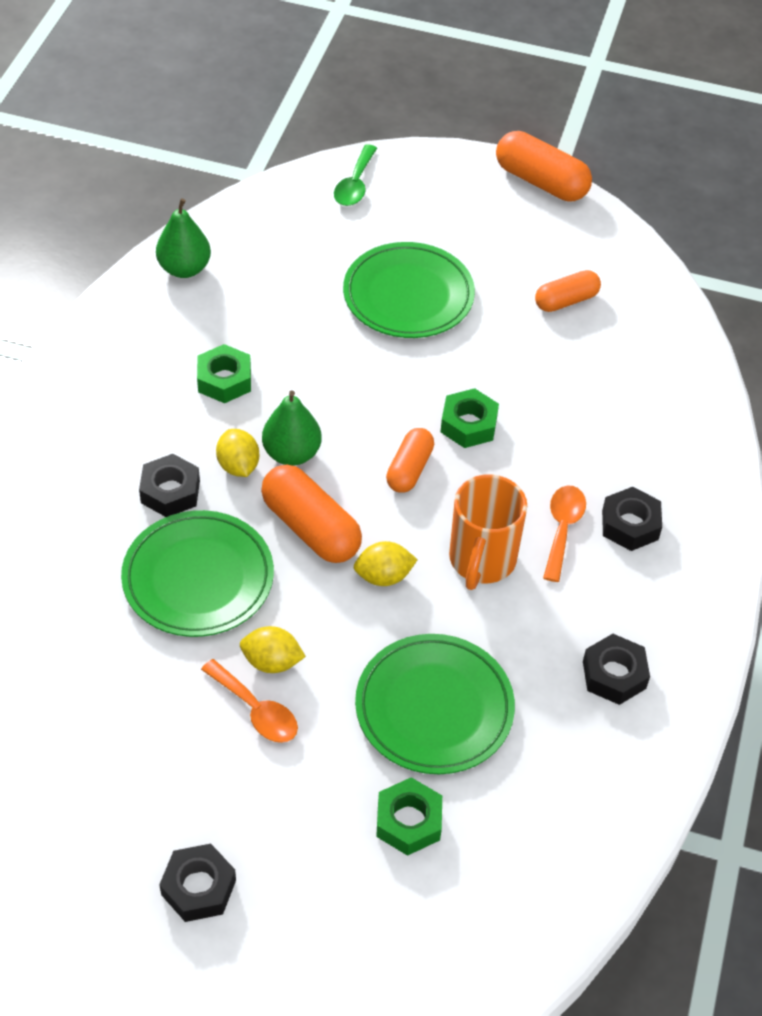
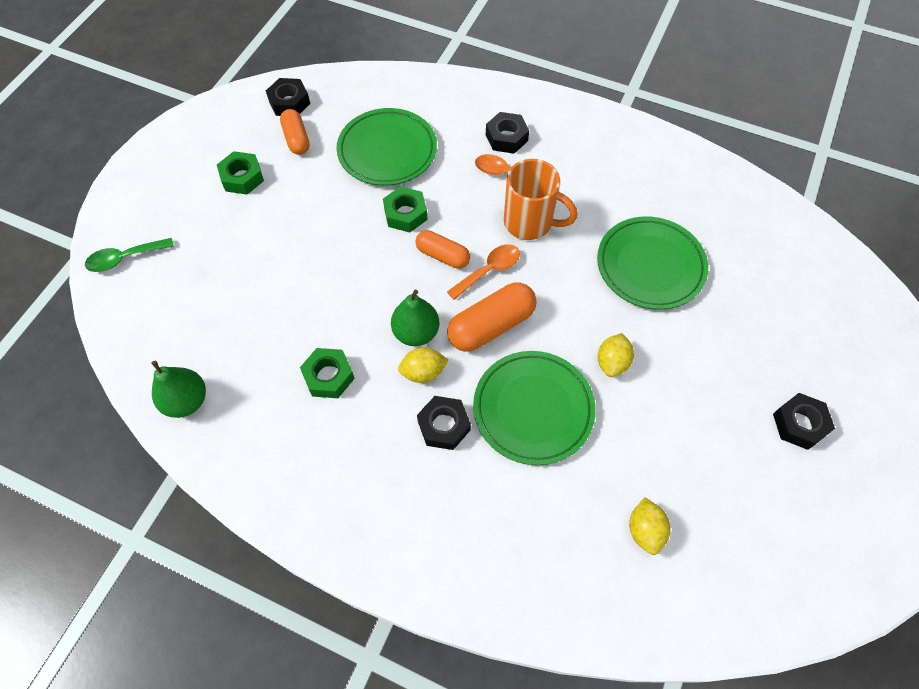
camera: 80 degrees left, 10 degrees up
(256, 710) = (654, 376): orange spoon -> orange spoon (489, 270)
(355, 184) = (124, 258): green spoon -> green spoon turned 135 degrees clockwise
(384, 576) = (539, 283): yellow lemon -> yellow lemon (645, 530)
(408, 296) = (265, 236): green plate -> green plate (387, 151)
(408, 821) = (737, 291): green nut -> green nut (242, 178)
(541, 182) = (166, 134): orange capsule -> none
(614, 675) = (624, 165): black nut -> black nut (289, 102)

